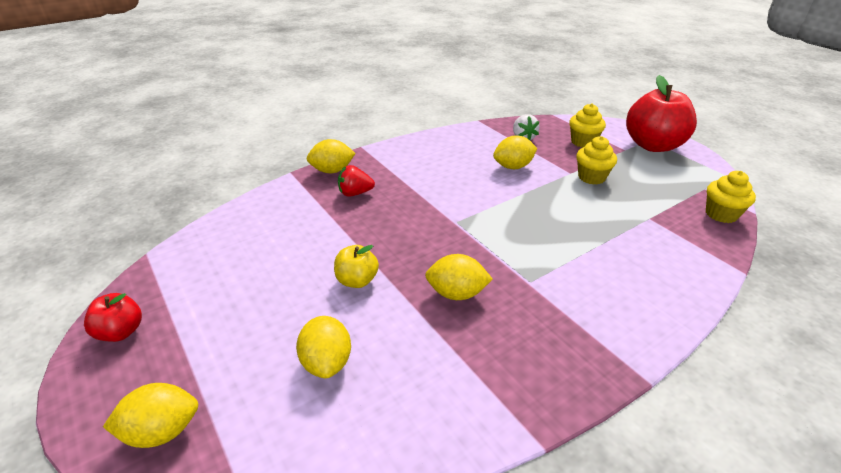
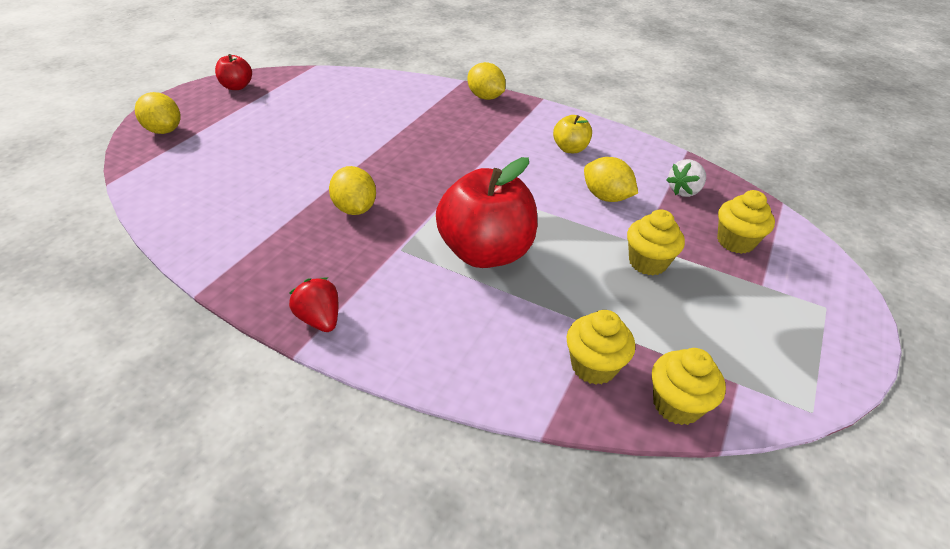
camera: 60 degrees right, 5 degrees up
(327, 362) = (243, 169): yellow lemon -> none
(355, 193) = (460, 118): red strawberry -> red strawberry (319, 319)
(357, 280) = (339, 155): yellow apple -> yellow apple (570, 149)
(653, 145) = (811, 313): red apple -> red apple (485, 252)
(686, 232) = (593, 366): none -> yellow cupcake

